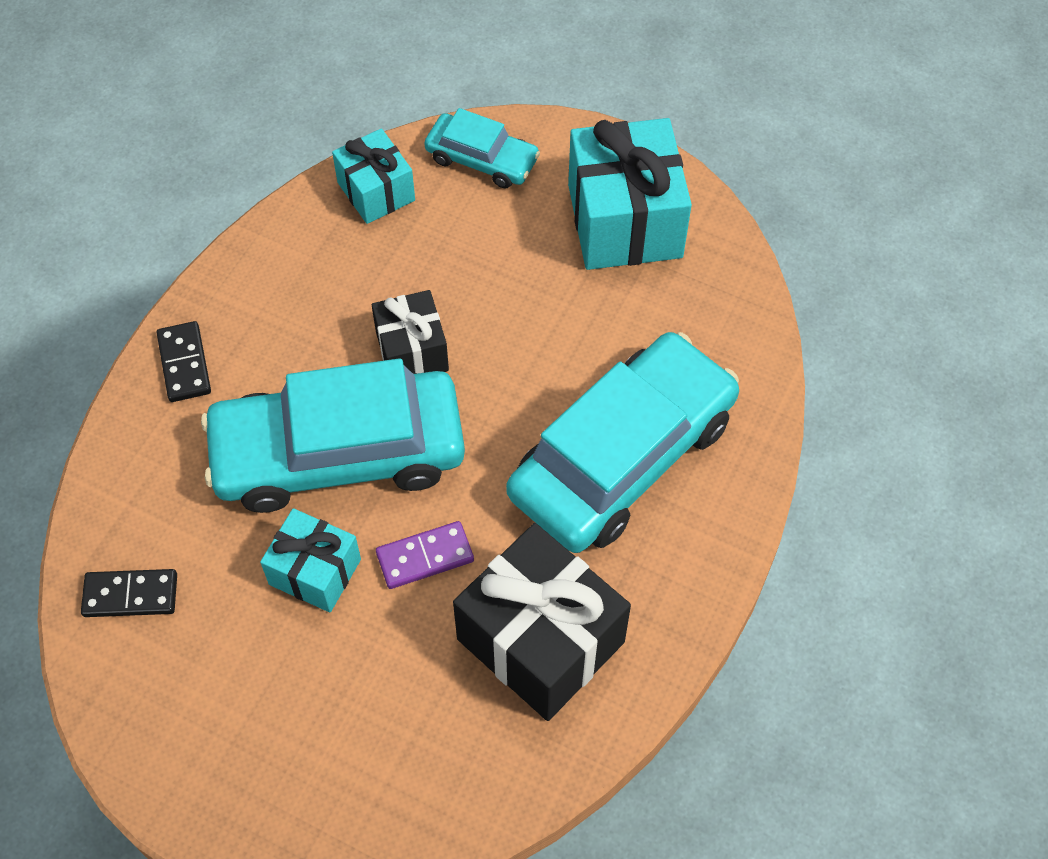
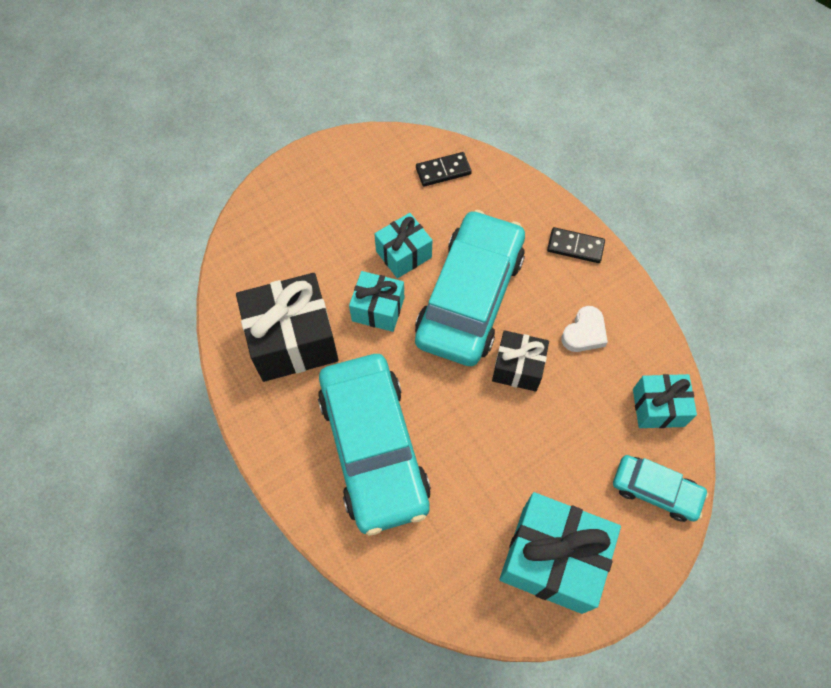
camera: 120 degrees right, 5 degrees up
(130, 595) = (443, 171): black domino -> black domino turned 45 degrees clockwise
(317, 301) = (584, 333): none -> white heart
(425, 557) = (378, 309): purple domino -> turquoise gift
(482, 159) = (655, 491): turquoise car -> turquoise car turned 120 degrees counterclockwise

